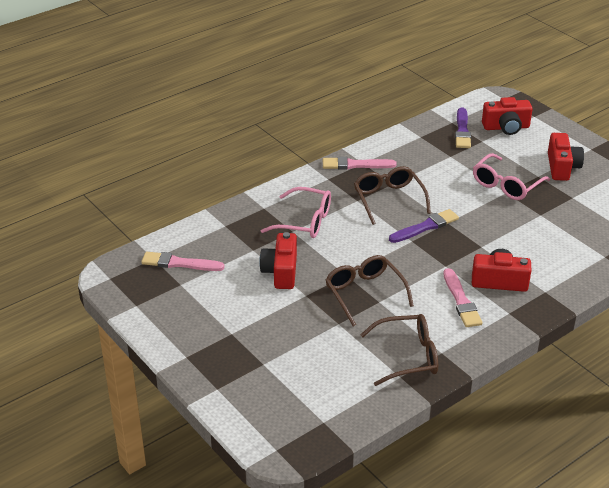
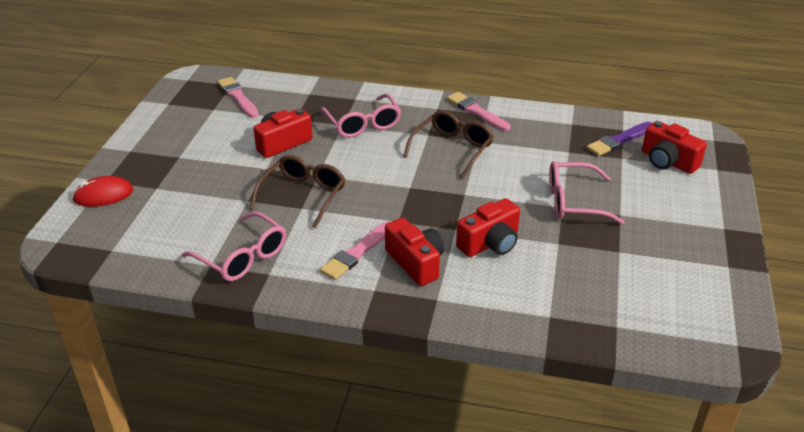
camera: 50 degrees right, 0 degrees up
(238, 398) = (103, 195): none -> red mouse
(407, 356) = (242, 256): brown glasses -> pink glasses
(425, 227) = (440, 185): purple brush -> none
(562, 167) = (659, 223): red camera -> red camera (490, 243)

